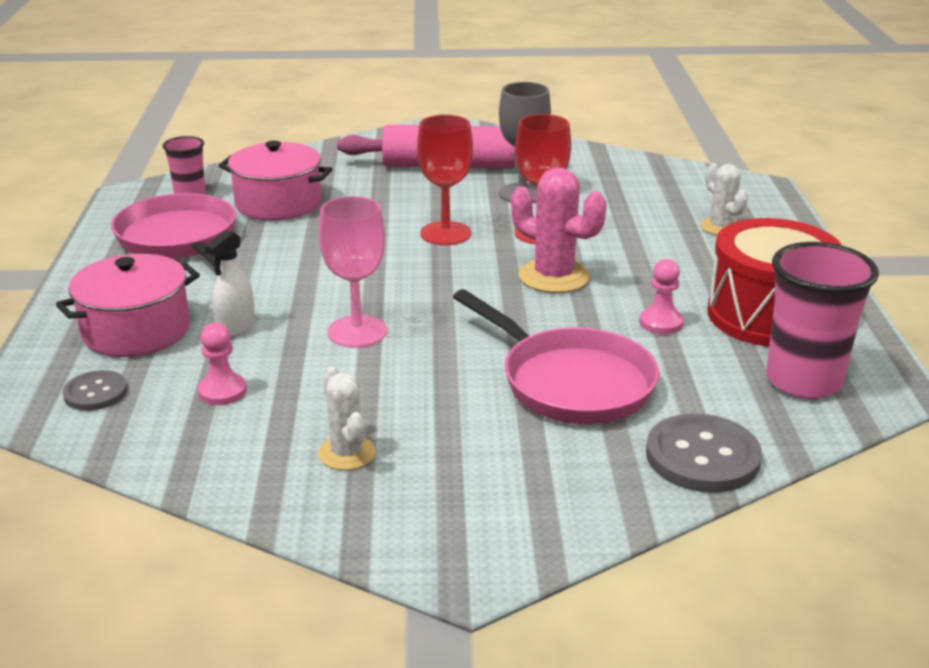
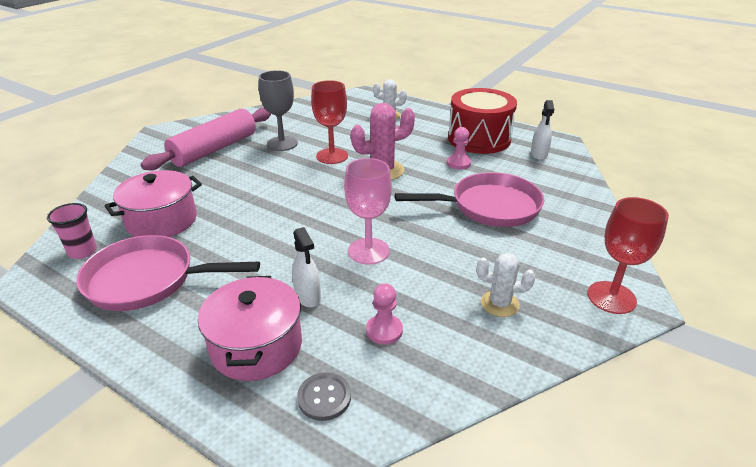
camera: 55 degrees left, 5 degrees up
(445, 233) = (293, 181): red goblet -> red goblet (611, 297)
(702, 456) = (580, 200): grey button -> none
(803, 381) = (539, 154): pink cup -> white spray bottle

